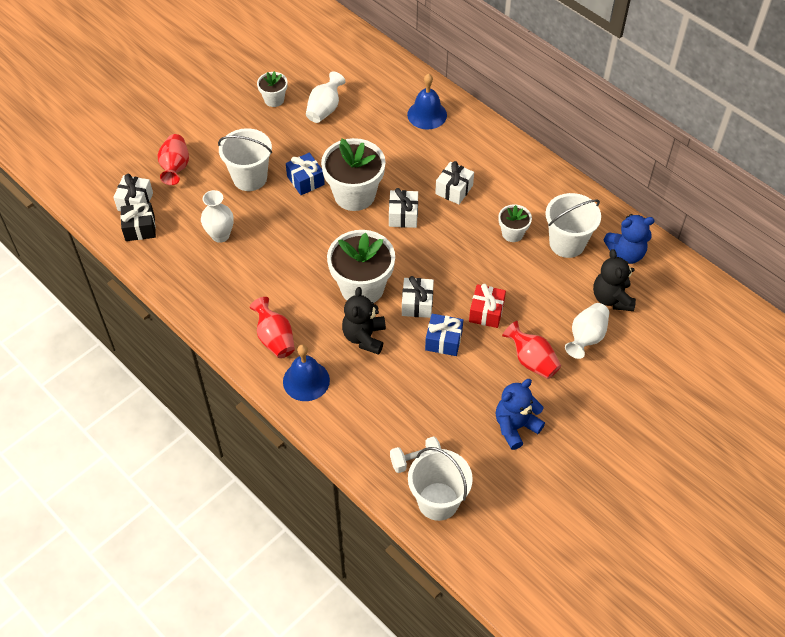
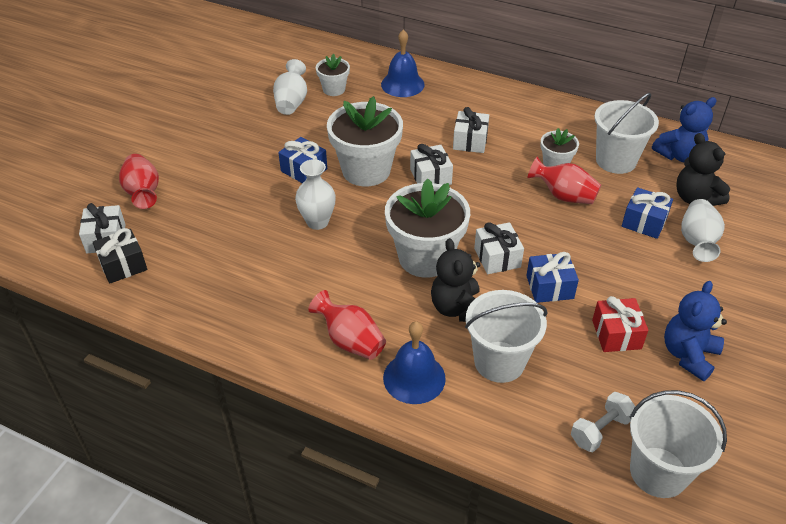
camera: 20 degrees left, 10 degrees down
(220, 235) = (229, 247): white vase -> white vase (317, 222)
(250, 178) = (238, 182): white bucket -> white bucket (499, 362)
(274, 99) = (231, 105): white flower pot -> white flower pot (334, 89)
(486, 312) = (577, 245): red gift -> red gift (616, 334)
(531, 360) = (657, 280): red vase -> red vase (564, 196)
(553, 308) = (644, 222): none -> blue gift

